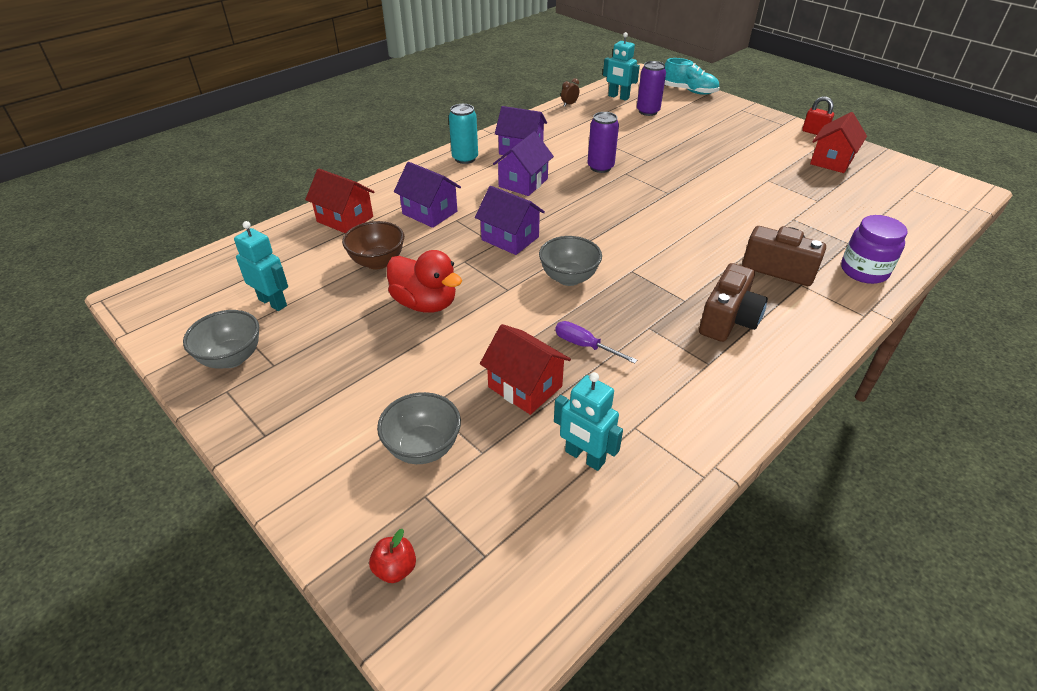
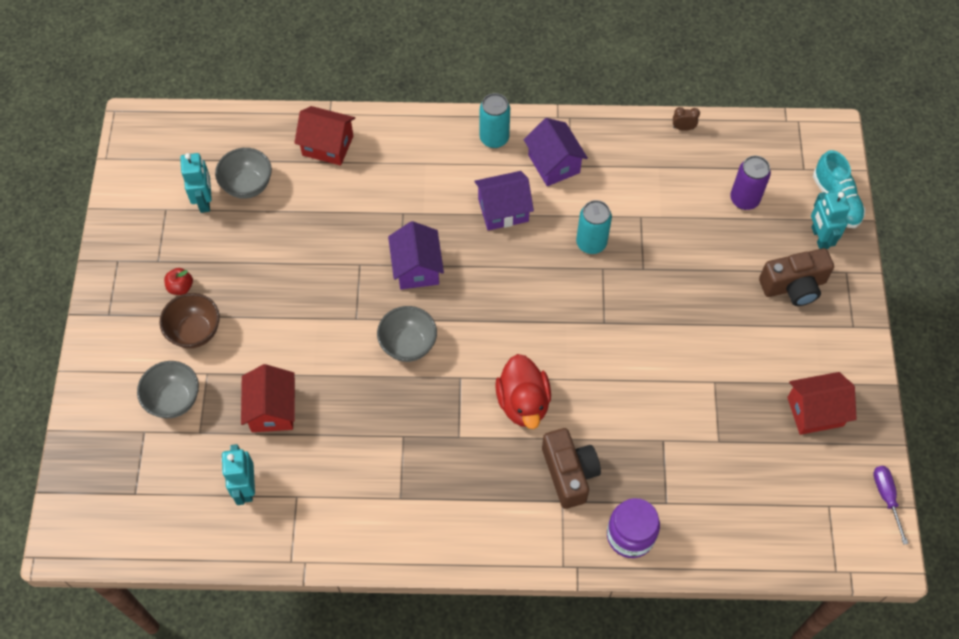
camera: 45 degrees right, 20 degrees up
(232, 358) = (141, 234): grey bowl -> grey bowl (247, 185)
(345, 219) = (327, 145): red house -> red house turned 60 degrees counterclockwise
(377, 262) = (303, 215): brown bowl -> brown bowl (195, 331)
(395, 568) = (91, 460): red apple -> red apple (181, 287)
(425, 303) = (291, 284): red duck -> red duck (523, 403)
(430, 212) = (393, 188): purple house -> none
(584, 346) = (344, 412): purple screwdriver -> purple screwdriver (886, 497)
(600, 167) = (591, 243): purple can -> turquoise can
(618, 97) = (747, 153): turquoise robot -> turquoise robot (819, 238)
(728, 320) = (463, 480): brown camera -> brown camera (793, 286)
(814, 132) = (866, 363): red padlock -> none

